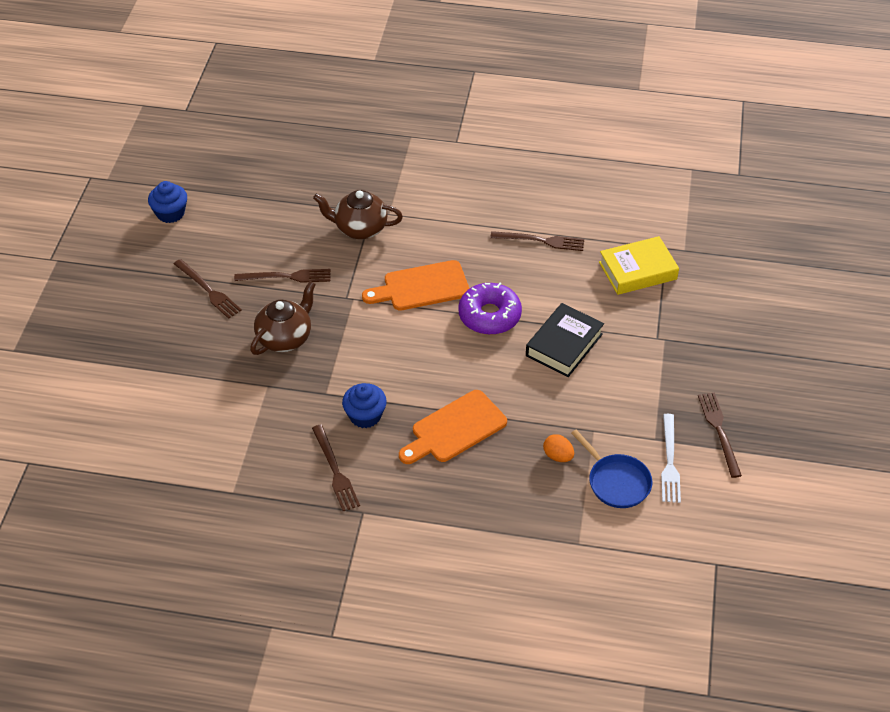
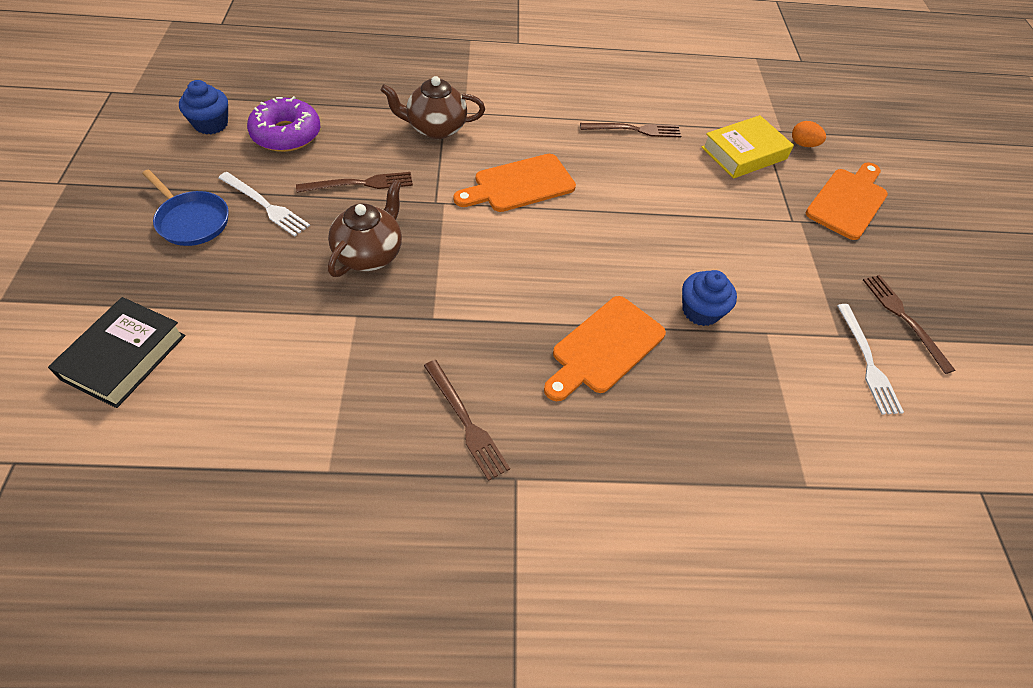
camera: 15 degrees left, 5 degrees up
(208, 290) = (265, 205): brown fork -> white fork
(365, 416) = (489, 342): blue cupcake -> blue cupcake (700, 311)
(489, 315) = (604, 210): purple donut -> purple donut (286, 134)
(558, 456) = (738, 369): orange egg -> orange egg (803, 144)
(564, 345) = (697, 236): black book -> black book (124, 357)
(616, 482) = (818, 395): blue pan -> blue pan (191, 220)
(718, 324) = (848, 201): none -> orange cutting board

